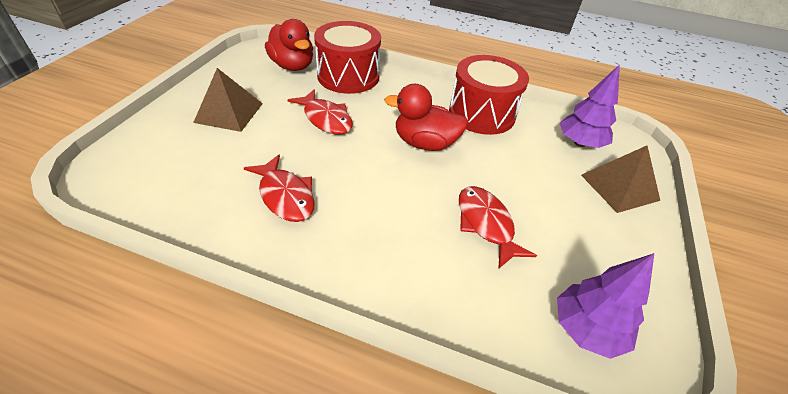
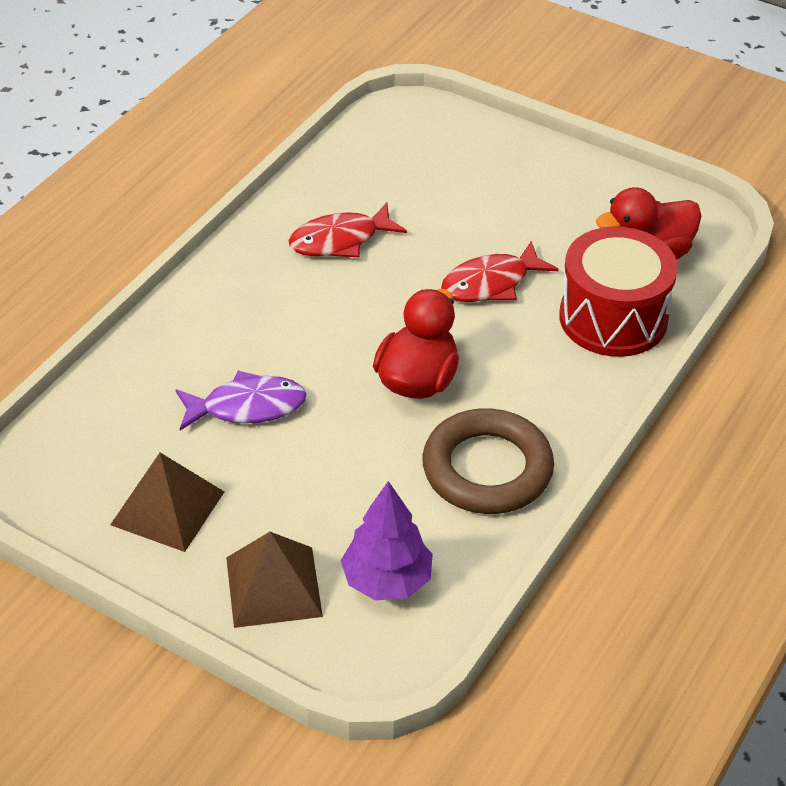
camera: 105 degrees right, 0 degrees up
(229, 112) = (516, 193): brown pyramid -> brown pyramid (168, 508)
(481, 113) = (487, 469): red drum -> brown ring
(486, 224) = (247, 407): red fish -> purple fish
(587, 329) = (83, 449): purple tree -> none

